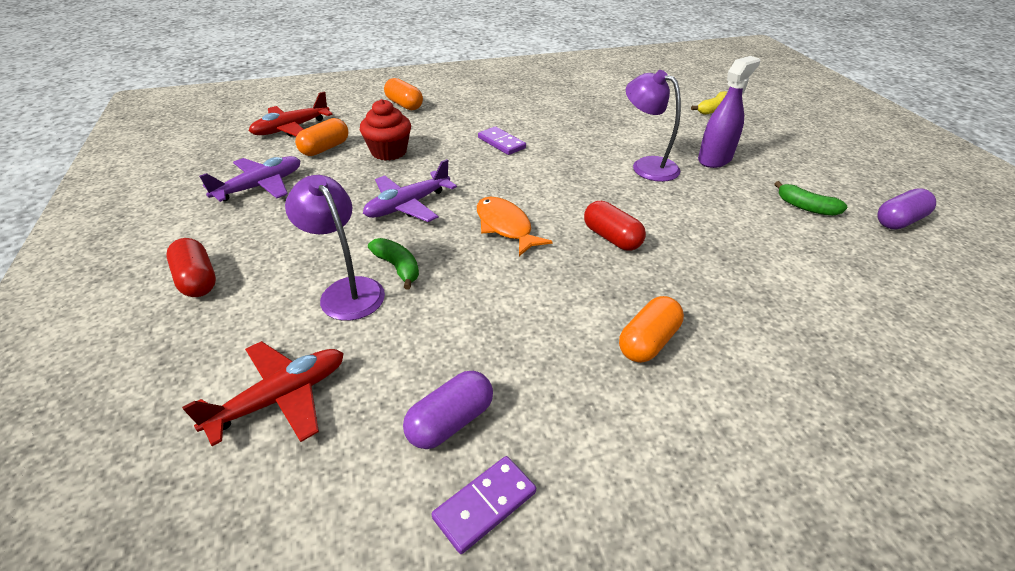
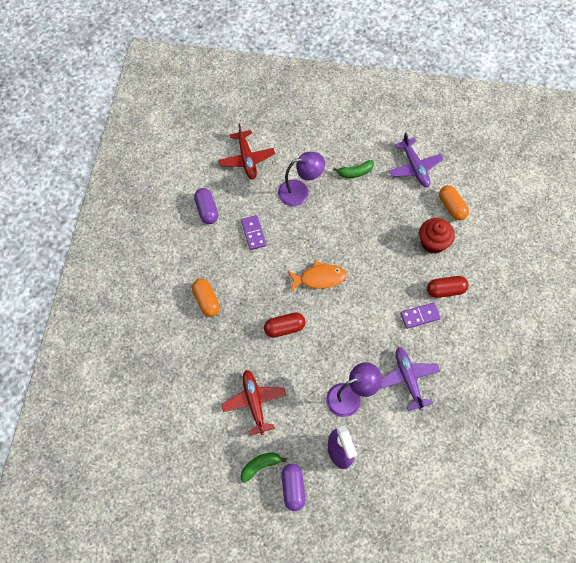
camera: 115 degrees right, 25 degrees up
(197, 280) = (335, 135): red capsule -> red capsule (445, 290)
(291, 129) = (490, 192): red plane -> red plane (254, 402)
(398, 267) = (307, 216): green banana -> green banana (355, 172)
(404, 105) = (508, 272): orange capsule -> none
(407, 205) = (362, 236): purple plane -> purple plane (408, 379)
(485, 505) = (169, 209): purple domino -> purple domino (253, 233)
(713, 109) = (417, 514): yellow banana -> none
(899, 221) = (220, 514): purple capsule -> purple capsule (293, 488)

